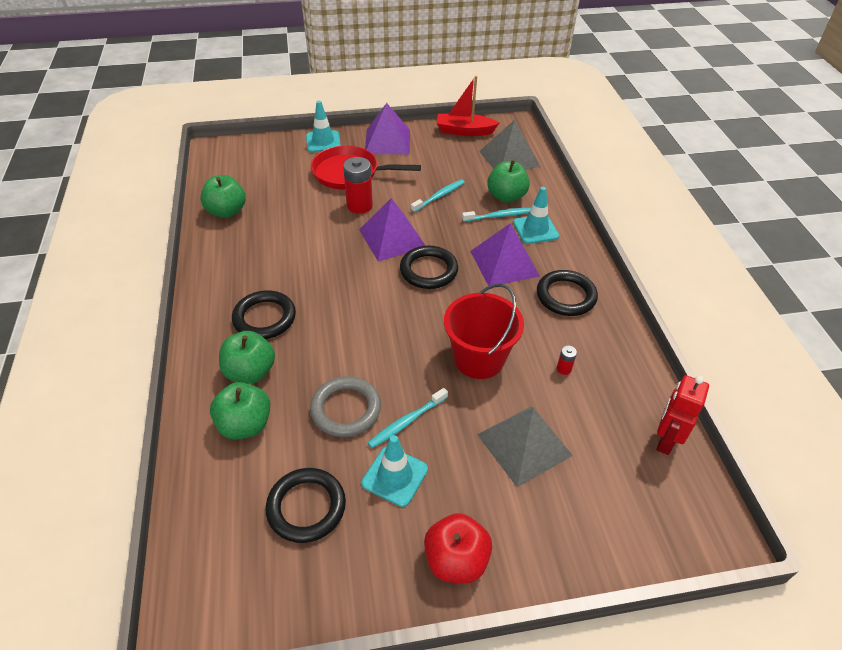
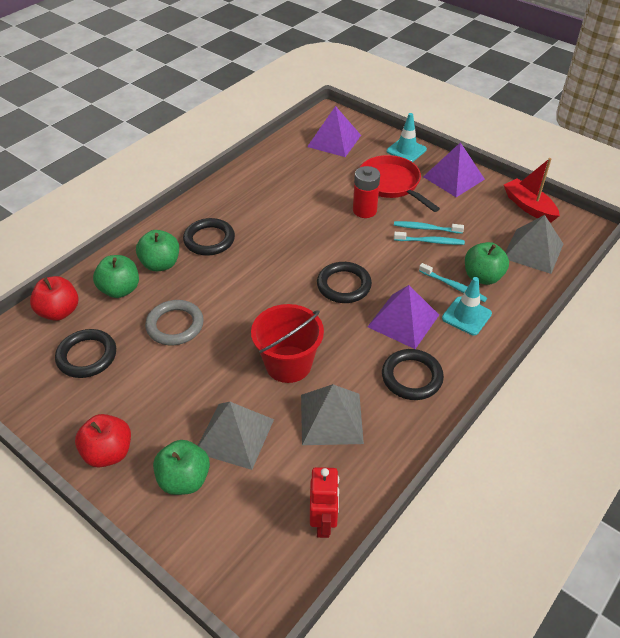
camera: 50 degrees right, 0 degrees up
(212, 497) = (59, 312): none -> red apple
(227, 211) = (279, 160): green apple -> green apple (184, 479)
(392, 238) = (353, 247): purple pyramid -> purple pyramid (334, 141)
(395, 476) = (145, 382): turquoise traffic cone -> none
(407, 421) = (194, 361): turquoise toothbrush -> turquoise toothbrush (426, 228)
(564, 369) = (331, 418): red battery -> grey pyramid
(665, 440) = (323, 523): red robot -> red robot turned 105 degrees clockwise

